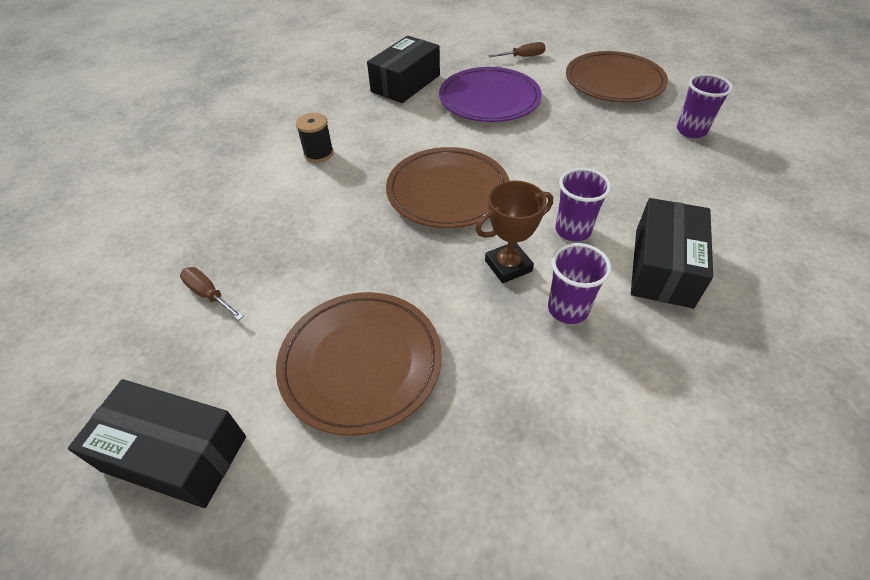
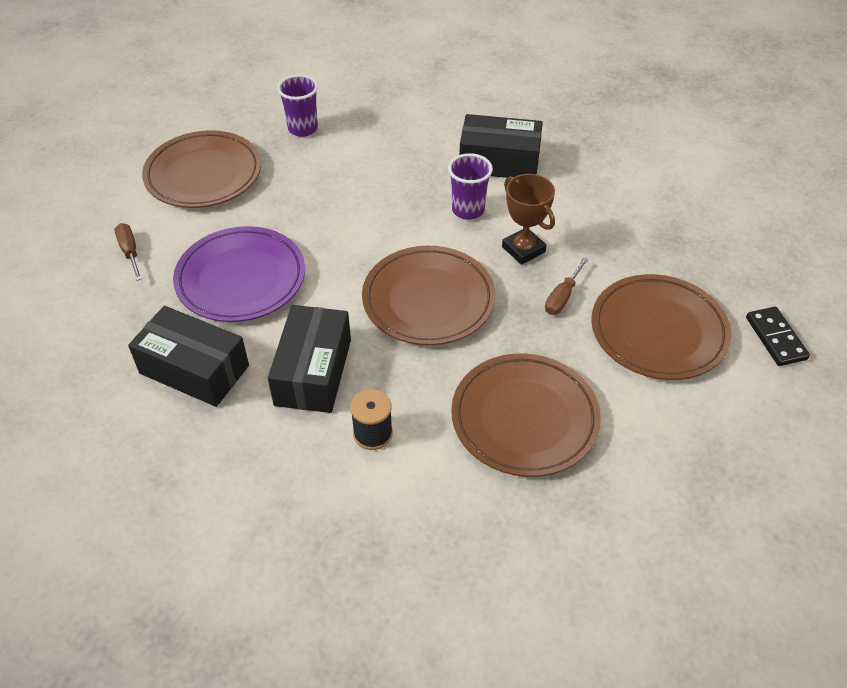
camera: 100 degrees left, 0 degrees up
(175, 453) = (785, 431): black box -> black box (313, 372)
(209, 295) = (628, 469): brown screwdriver -> brown screwdriver (562, 297)
(295, 235) = (524, 418): none -> brown plate
(309, 501) = (776, 338): none -> black domino
(567, 309) = (560, 214): purple cup -> none

